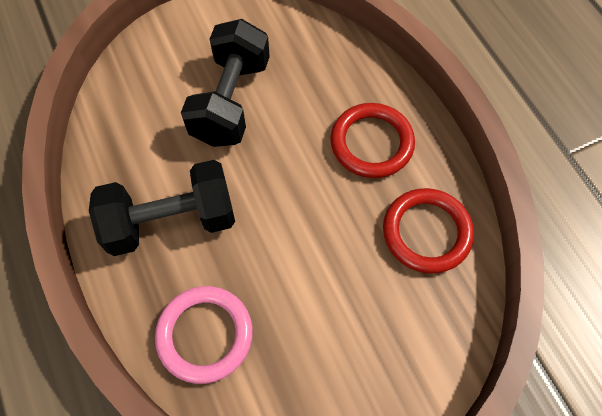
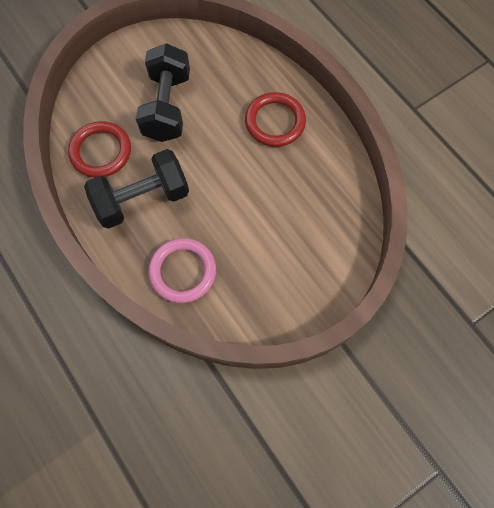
camera: 10 degrees left, 5 degrees up
(426, 232) = (323, 178): red ring -> red ring (101, 151)

